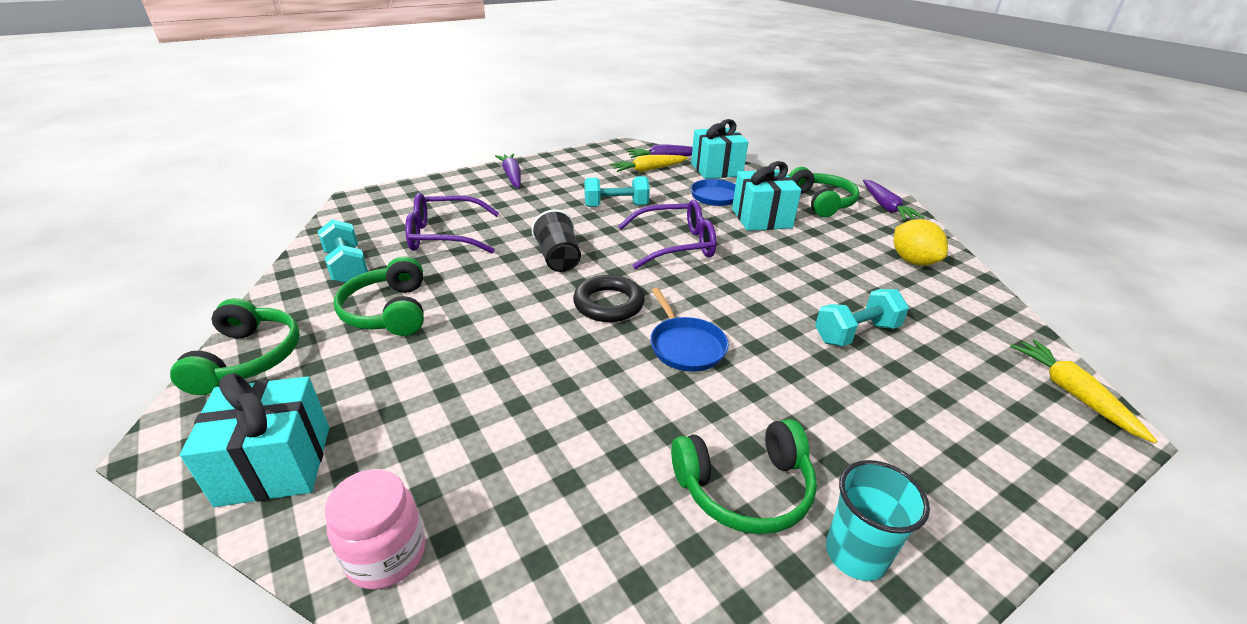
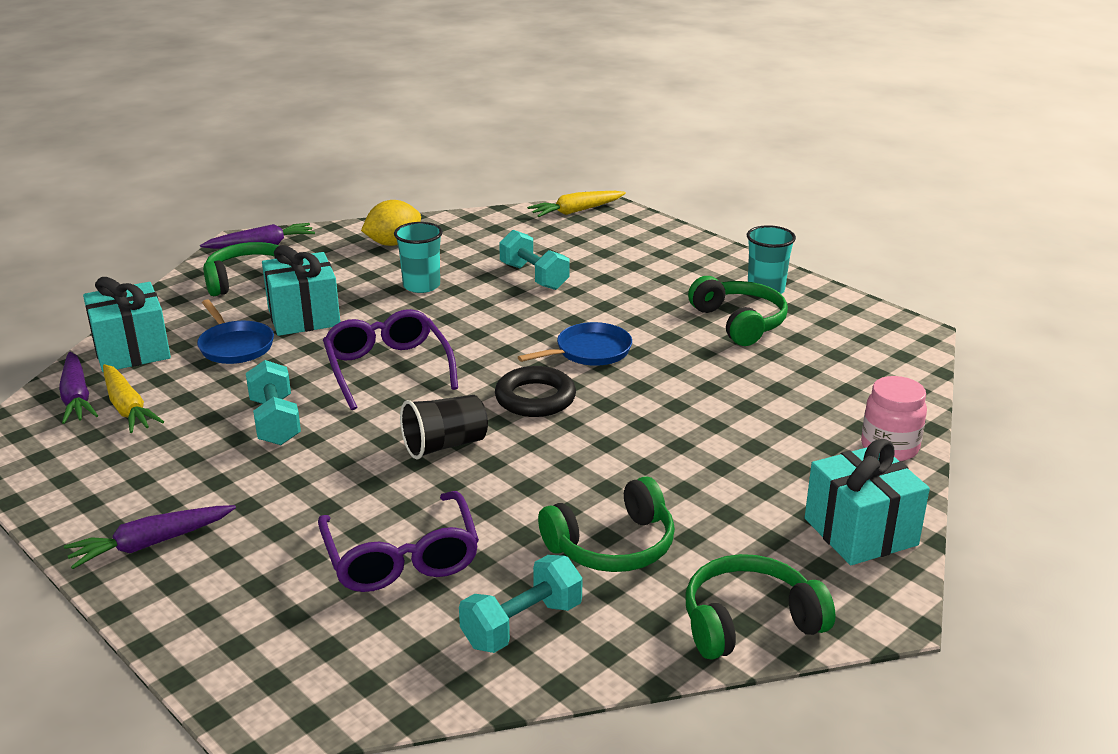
camera: 100 degrees left, 5 degrees down
(823, 268) = (421, 286): none -> turquoise cup

